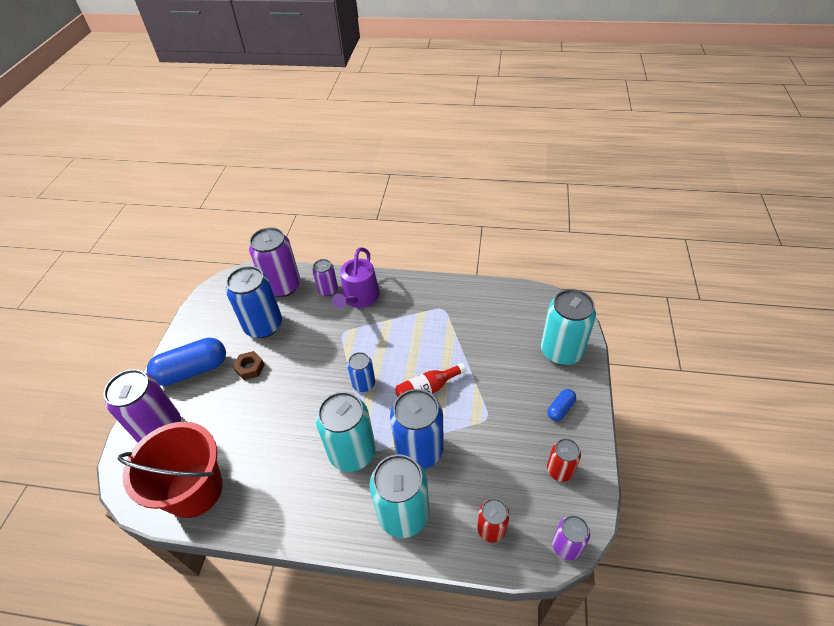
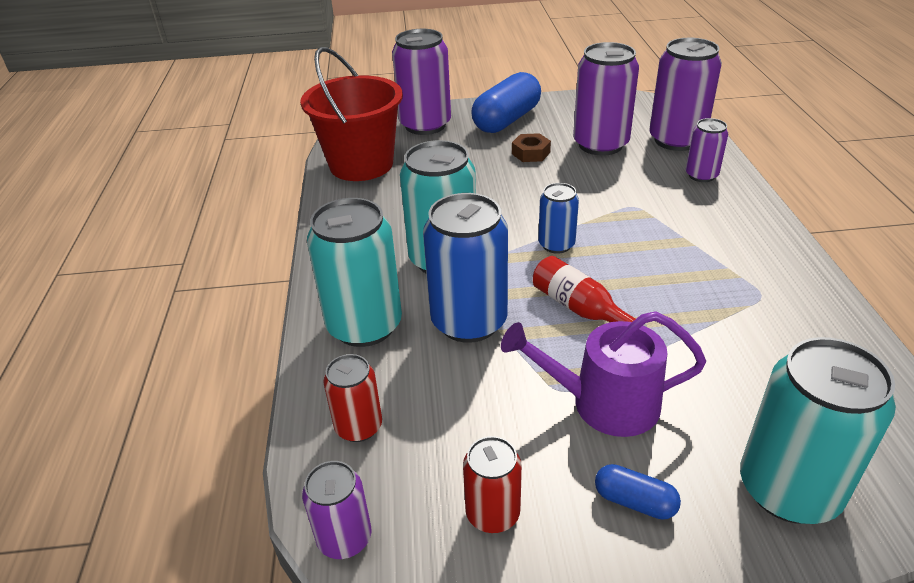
camera: 75 degrees right, 10 degrees down
(192, 370) = (507, 120): blue capsule -> blue capsule turned 75 degrees clockwise
(263, 325) = (600, 144): blue can -> purple can
(359, 298) = (710, 205): purple watering can -> purple watering can (604, 403)

